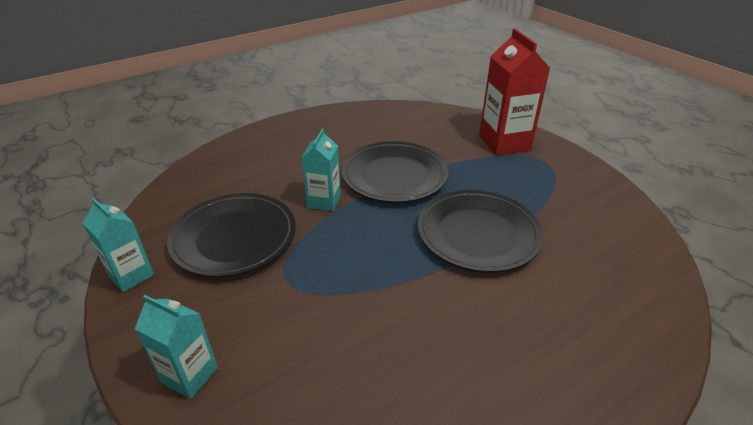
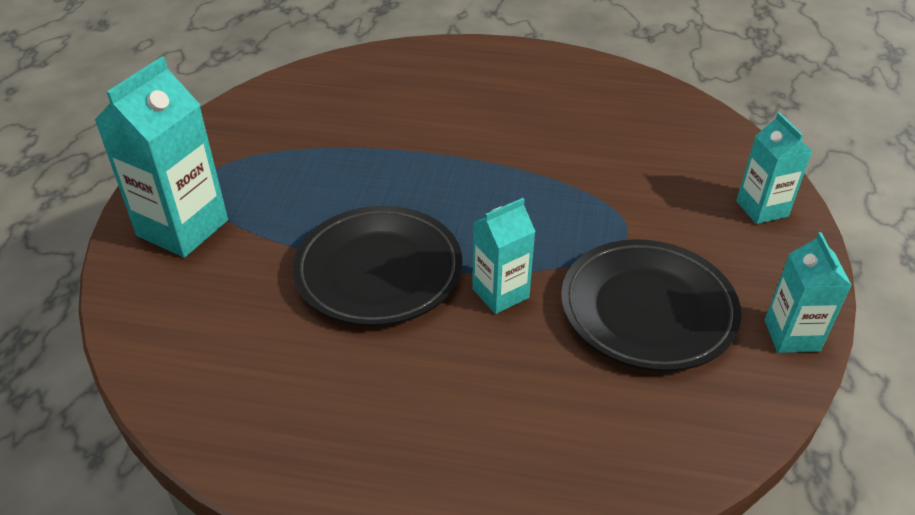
camera: 135 degrees left, 5 degrees up
(478, 235) = (406, 163): black plate -> none
(504, 142) = (182, 228): red carton -> turquoise carton

